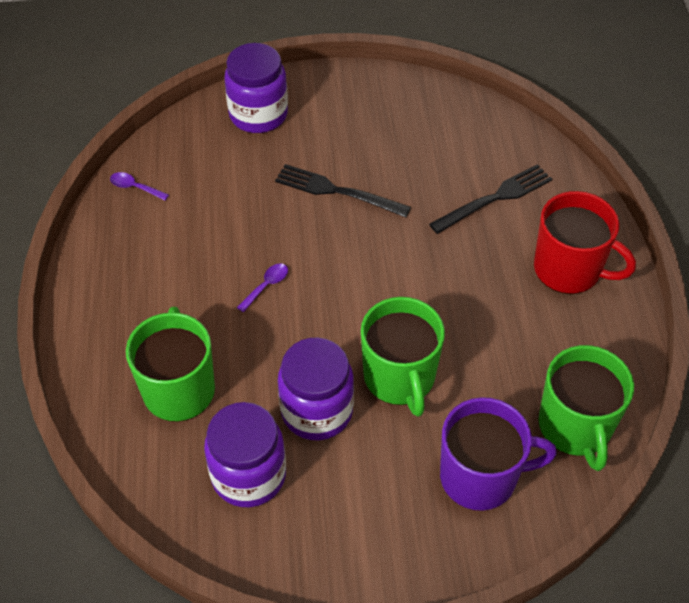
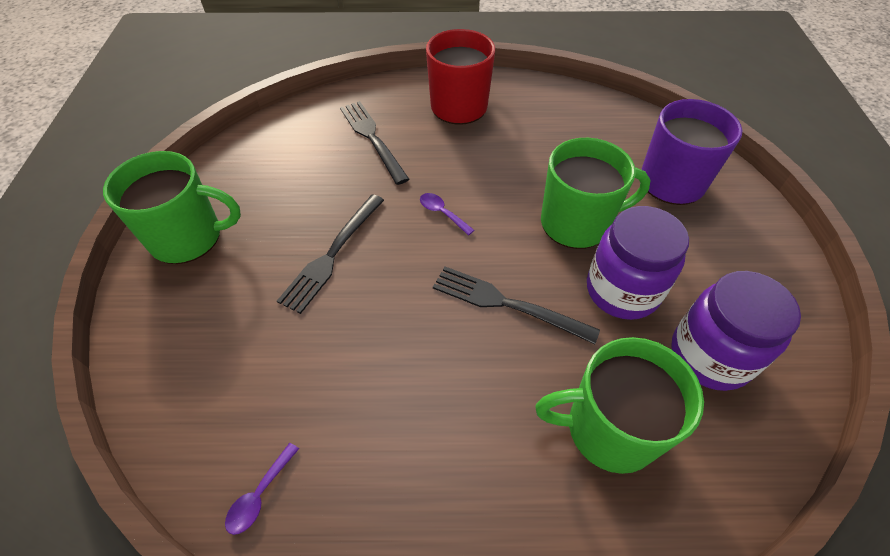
camera: 85 degrees left, 0 degrees up
(258, 114) = (178, 327): purple jar -> none
(266, 286) = (459, 329): purple spoon -> purple spoon (442, 213)
(295, 318) = (505, 303): none -> black fork
(575, 427) = (614, 123): green mug -> green mug (188, 237)

